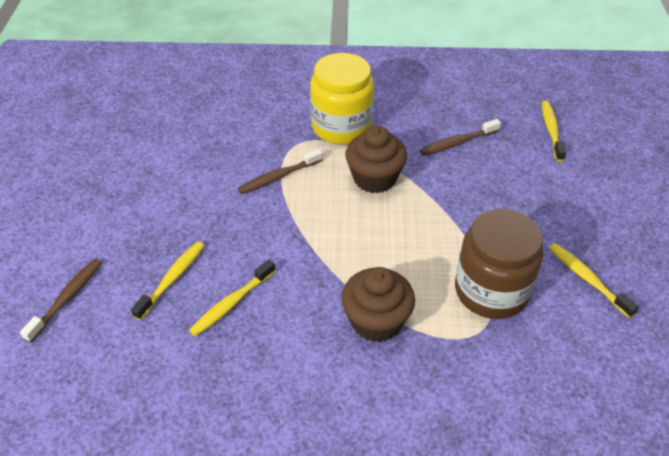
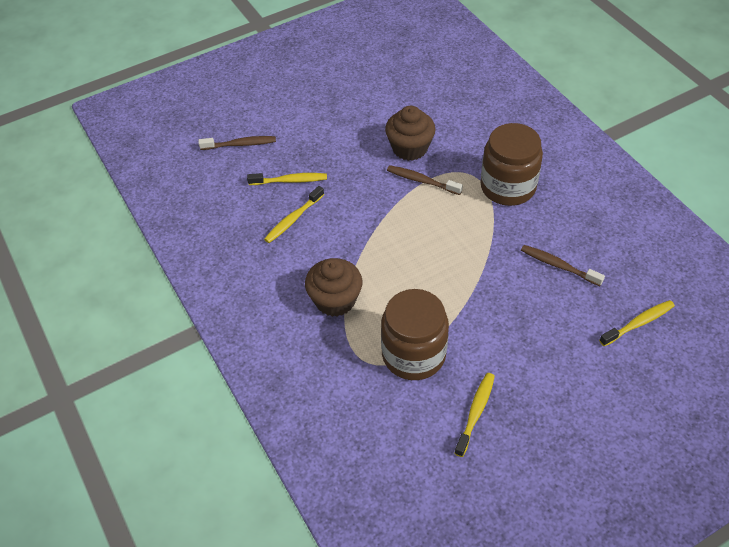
camera: 60 degrees right, 5 degrees up
(231, 303) = (293, 219): yellow toothbrush -> yellow toothbrush turned 60 degrees counterclockwise
(341, 127) = (508, 187): yellow jar -> brown jar
(374, 178) = (469, 234): brown cupcake -> brown cupcake (409, 148)

